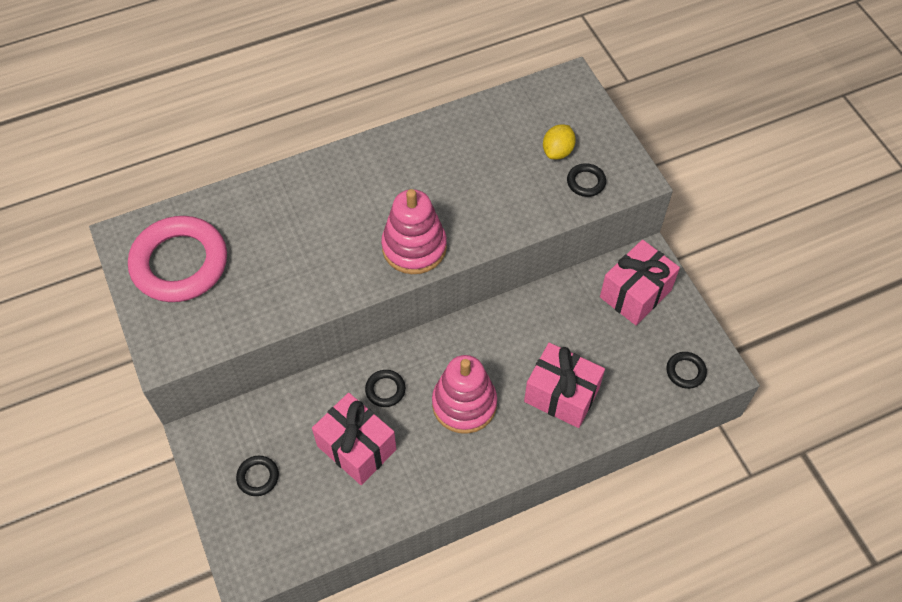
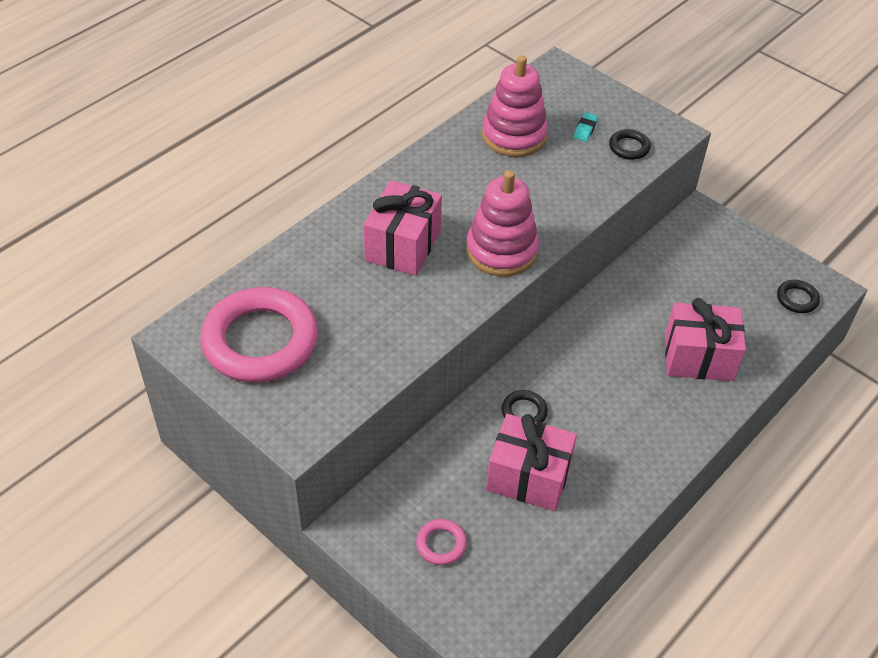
camera: 25 degrees left, 10 degrees down
(258, 477) = (441, 544): black ring -> pink ring
(464, 404) = (611, 398): pink stacking toy -> pink stacking toy (514, 135)
(557, 151) = (585, 129): yellow lemon -> turquoise eraser
(635, 293) = (708, 247): pink gift -> pink gift (403, 246)

